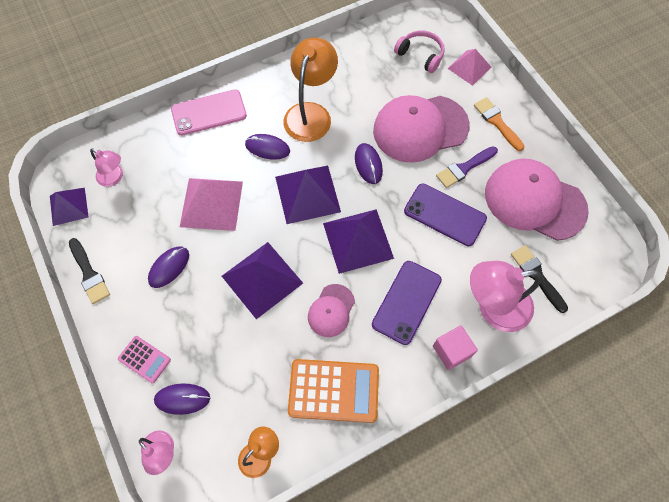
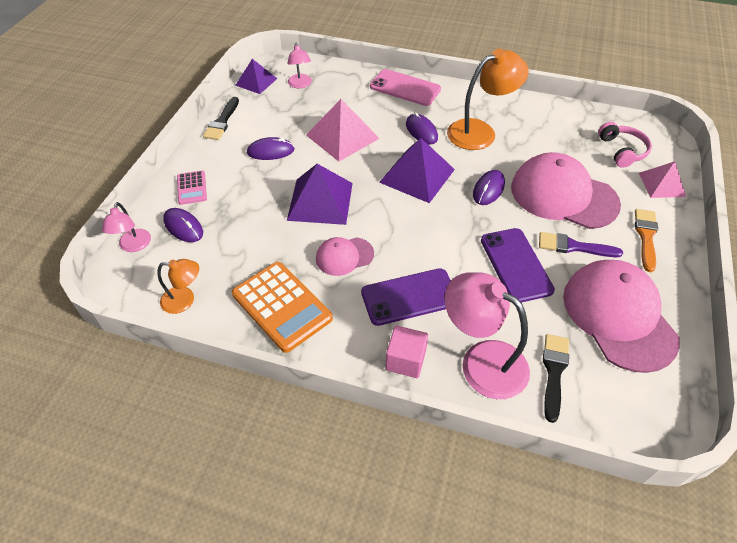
camera: 45 degrees right, 15 degrees down
(358, 240) = (420, 229): purple pyramid -> none

